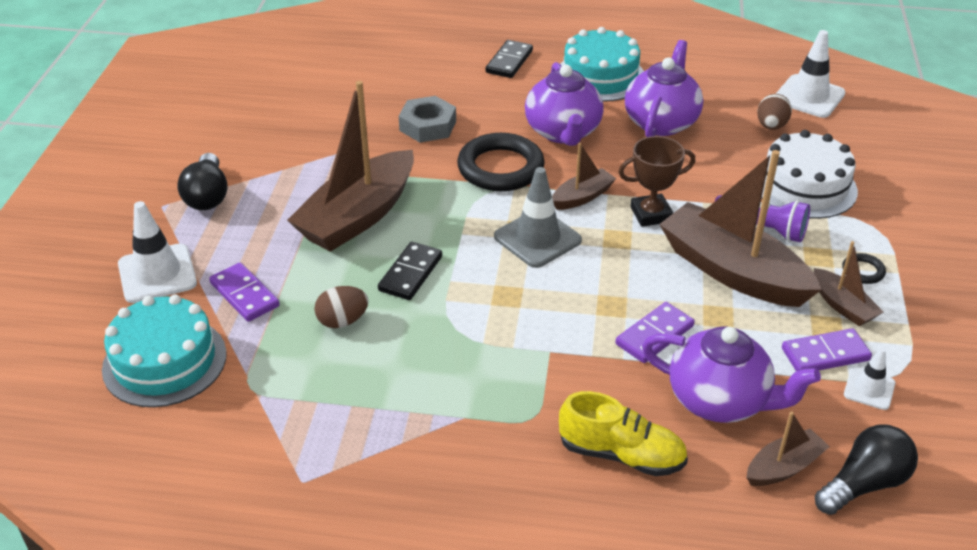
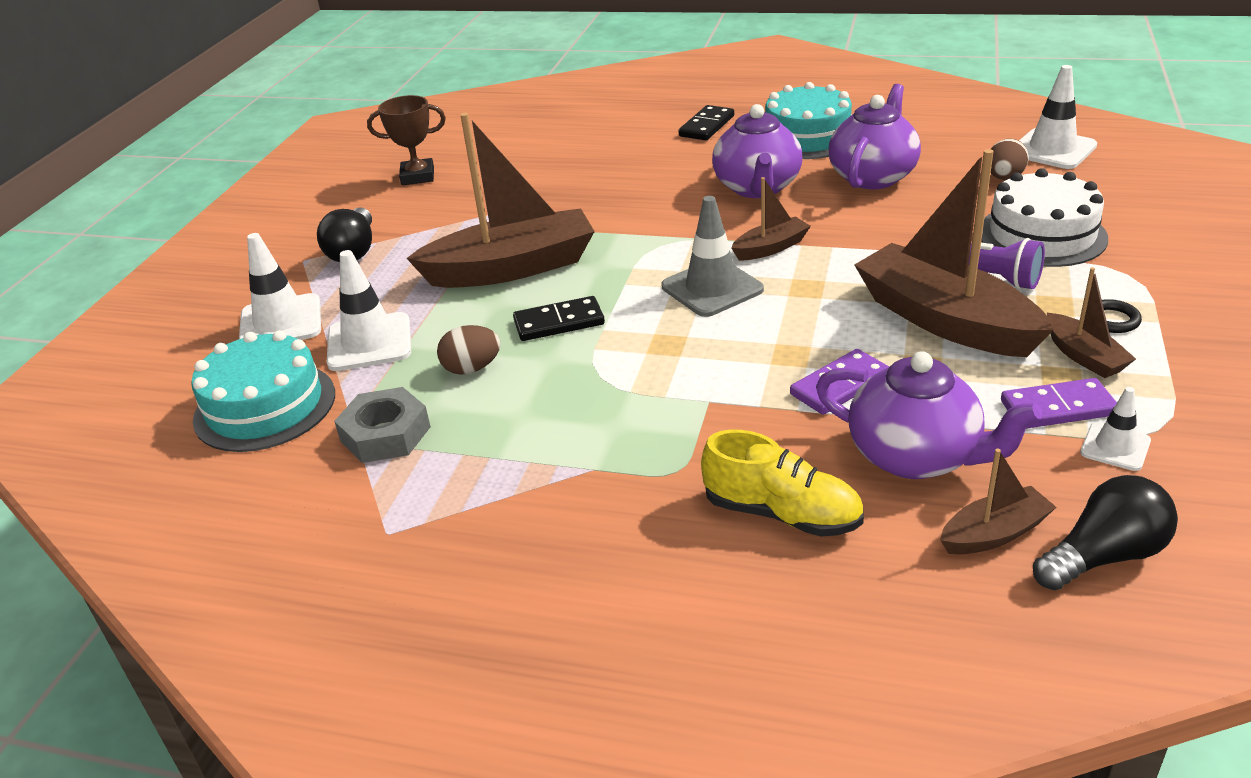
camera: 10 degrees right, 5 degrees down
(245, 295) = (369, 342): purple domino -> white traffic cone
(358, 216) = (512, 268): brown boat -> brown boat turned 150 degrees counterclockwise
(410, 273) = (559, 322): black domino -> black domino turned 45 degrees clockwise
(428, 126) = (606, 185): grey nut -> grey nut (385, 434)
(500, 168) = (680, 222): black ring -> none
(651, 214) = (850, 264): brown trophy -> brown trophy (417, 176)

